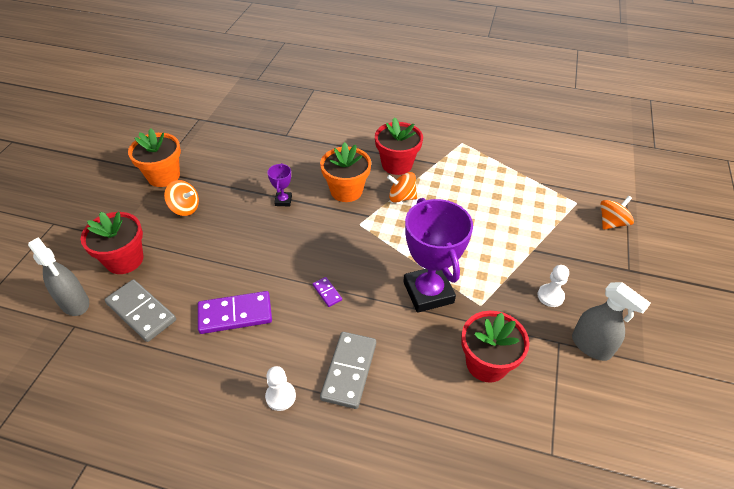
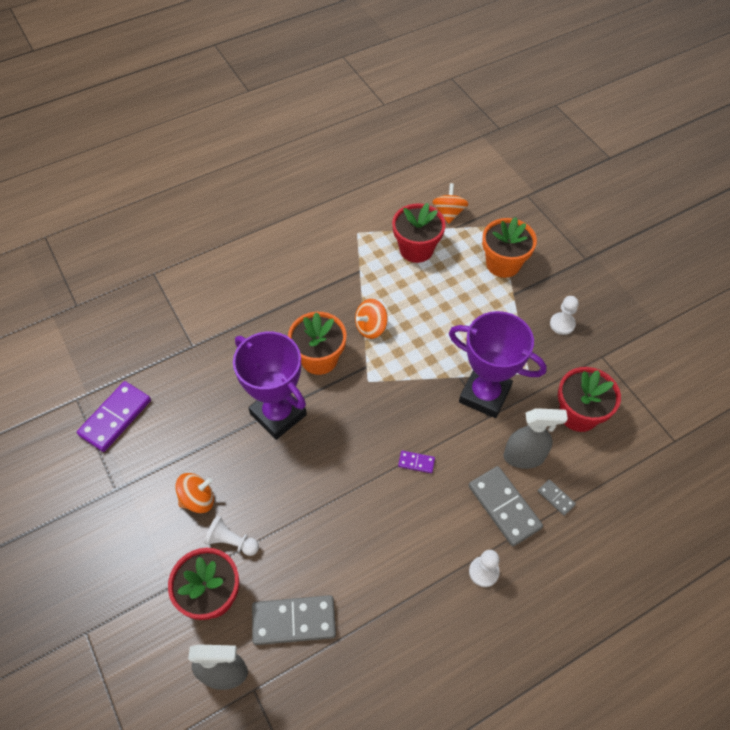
camera: 45 degrees left, 10 degrees up
(163, 176) = (129, 488): orange flower pot -> orange flower pot (503, 264)
(171, 242) = (232, 541): none -> white pawn
(235, 314) = (371, 547): purple domino -> purple domino (115, 418)
(283, 201) = (278, 414): purple trophy -> purple trophy, size x2.27
(394, 400) = (556, 498): none -> grey domino
(397, 164) = (329, 297): red flower pot -> red flower pot (416, 249)
(591, 346) = (622, 341): grey spray bottle -> grey spray bottle (524, 457)
(611, 223) = (538, 226): orange spinning top -> orange spinning top (449, 213)

